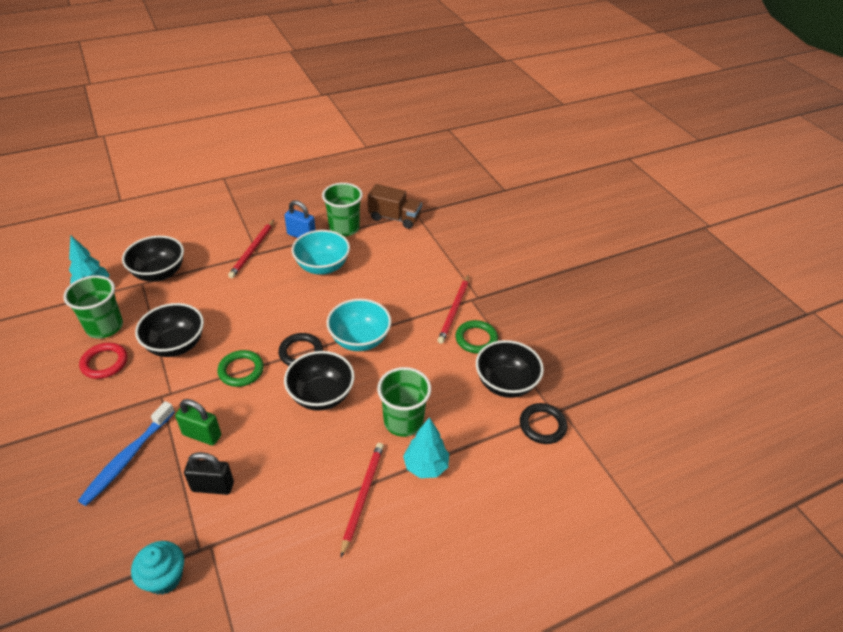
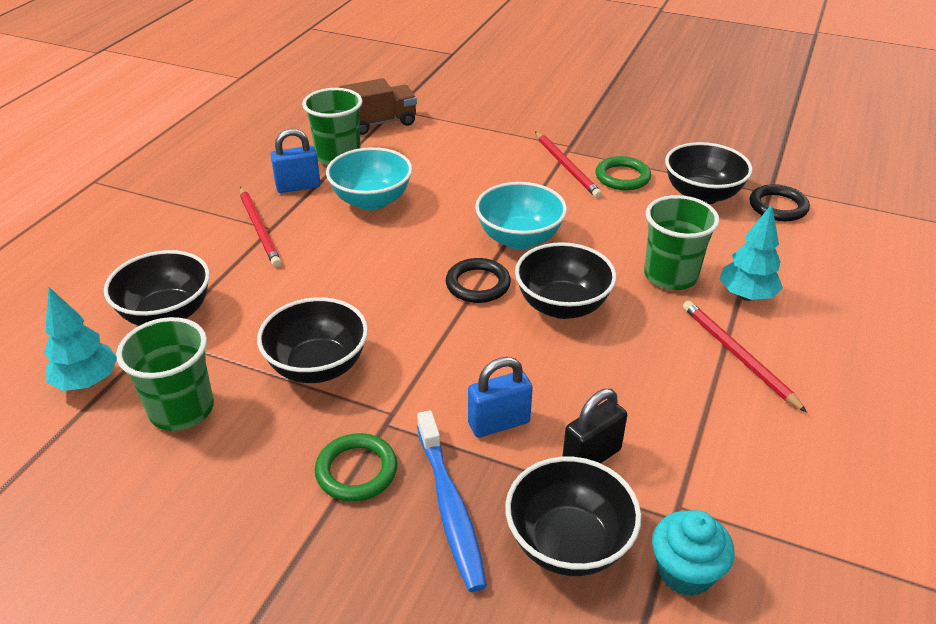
camera: 40 degrees left, 5 degrees down
(104, 363) = (249, 443): red ring -> none
(143, 518) = (568, 543): none -> black bowl
(202, 435) = (499, 423): green padlock -> blue padlock
(241, 370) = (440, 339): green ring -> green ring (356, 471)

